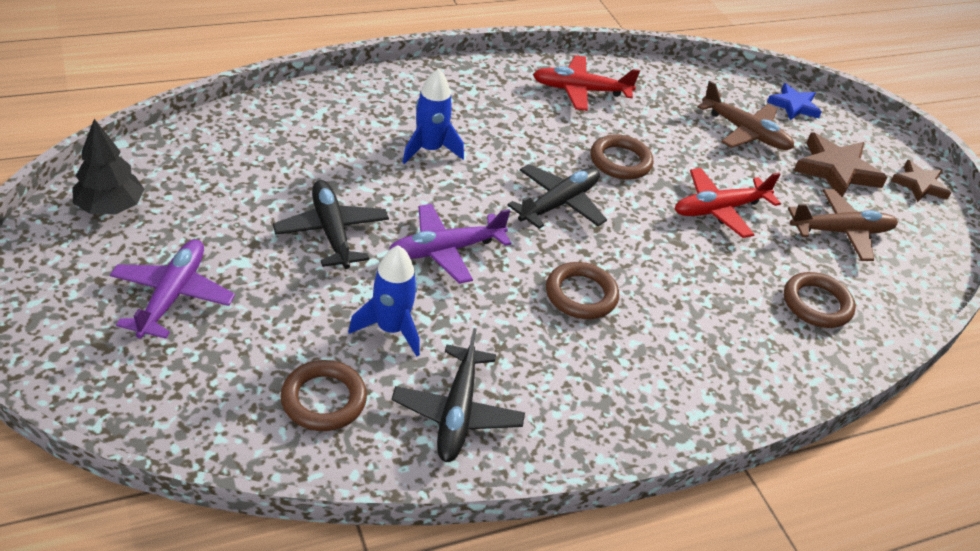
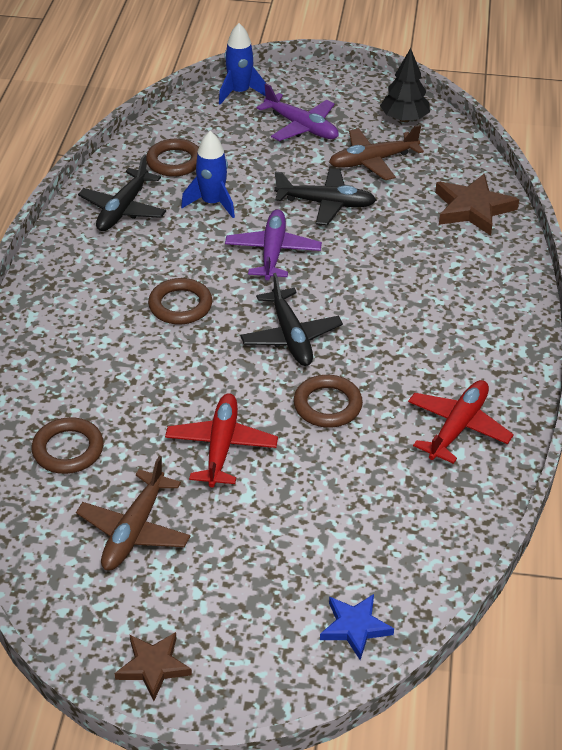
camera: 125 degrees right, 0 degrees up
(429, 149) = (403, 284): blue rocket -> blue rocket (240, 92)
(457, 412) = (123, 209): black plane -> black plane turned 105 degrees counterclockwise
(745, 132) = (327, 541): brown plane -> brown plane (373, 161)
(836, 170) = (222, 591): brown star -> brown star (473, 209)

